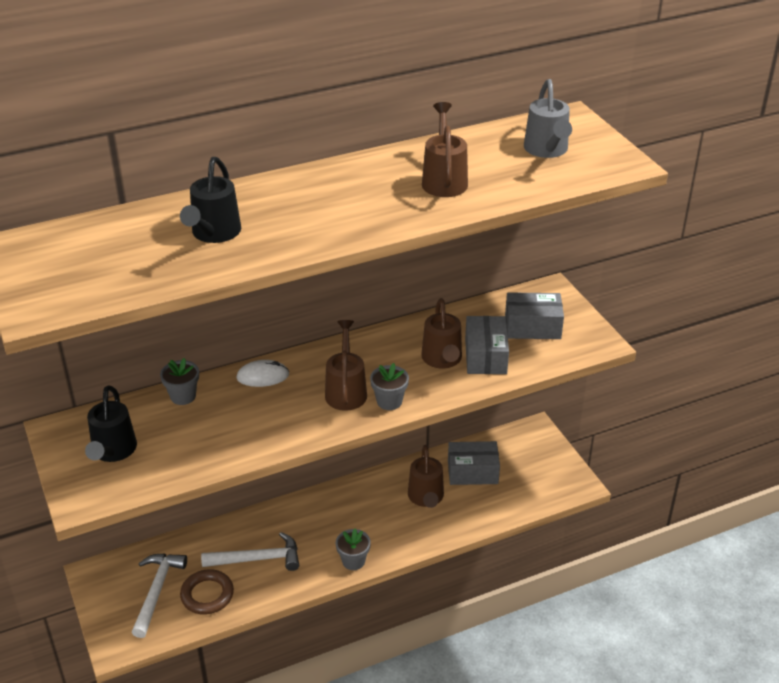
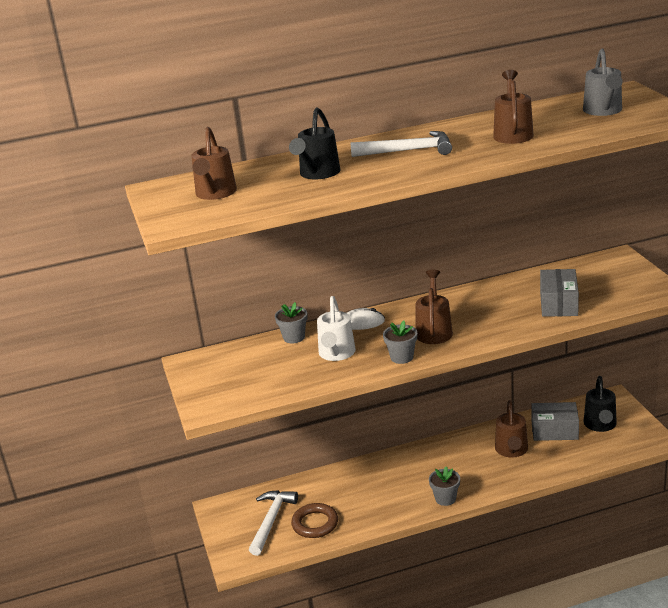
camera: 10 degrees right, 10 degrees down
(113, 451) = (234, 375): black watering can -> black watering can (600, 425)
(233, 422) = (336, 354): none -> white watering can
(258, 559) = (360, 497): white hammer -> white hammer (408, 151)
(389, 401) = (472, 337): grey flower pot -> grey flower pot (402, 357)
(442, 360) = (519, 307): brown watering can -> brown watering can (215, 194)
(532, 327) = (601, 282): grey box -> none

